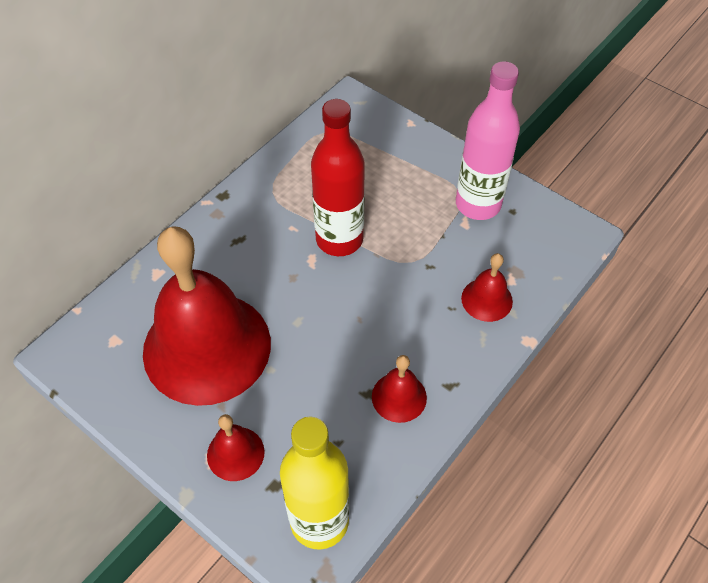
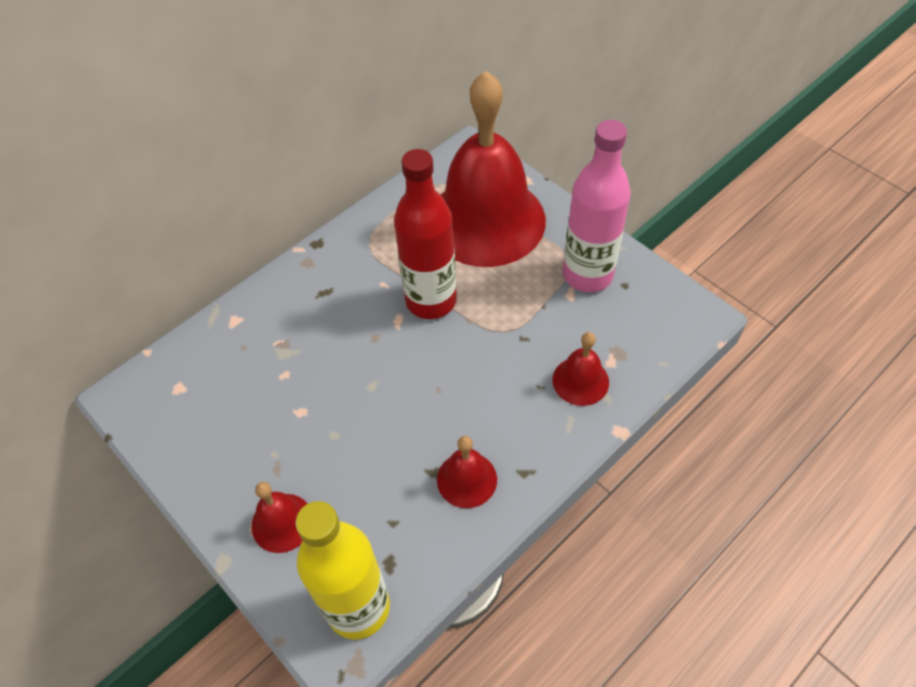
camera: 10 degrees right, 0 degrees up
(207, 347) = (272, 404): red bell -> red bell (486, 220)

